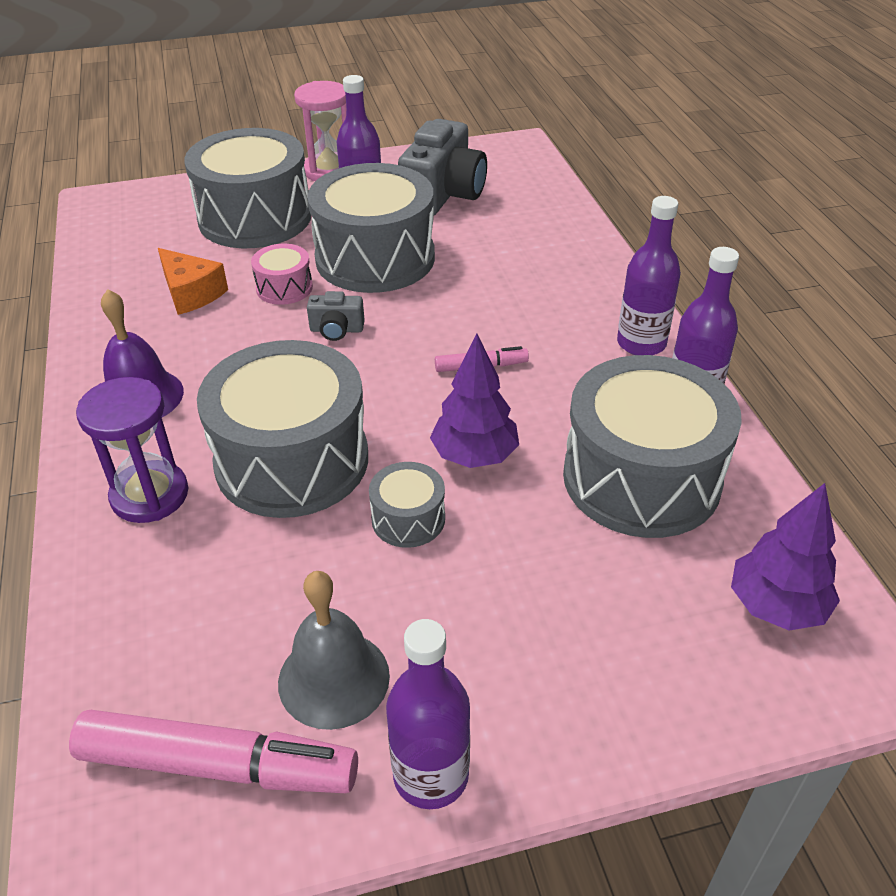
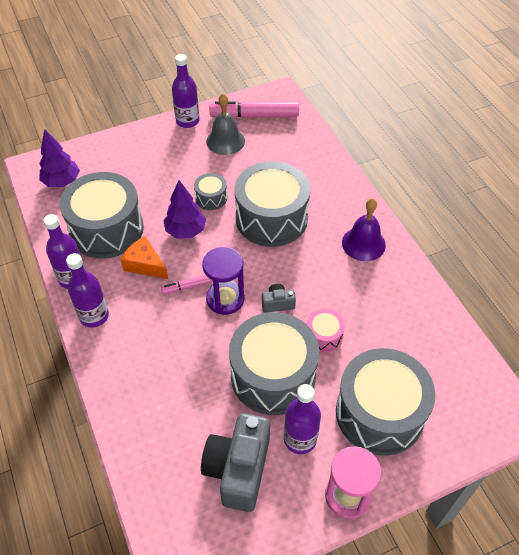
camera: 170 degrees right, 10 degrees up
(150, 495) = (327, 195): purple hourglass -> purple hourglass (225, 299)
(191, 293) = (381, 323): orange cheese -> orange cheese (145, 264)

